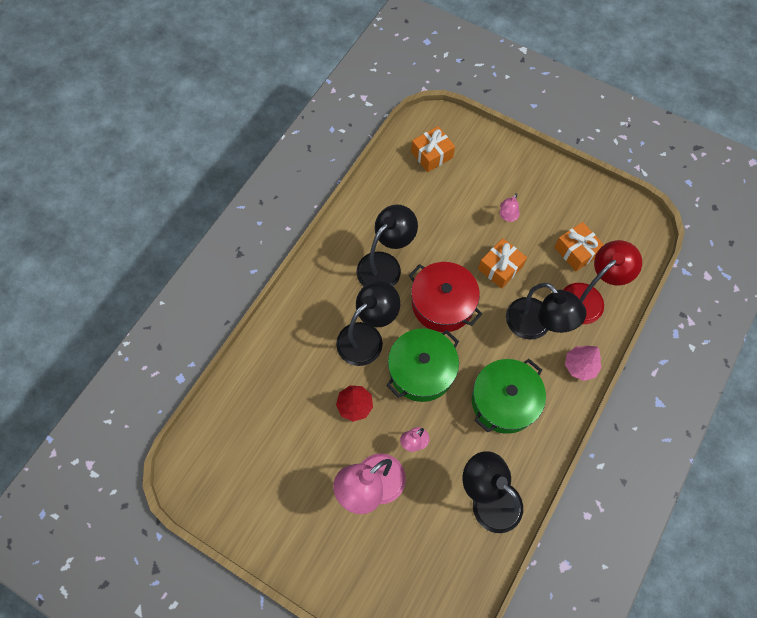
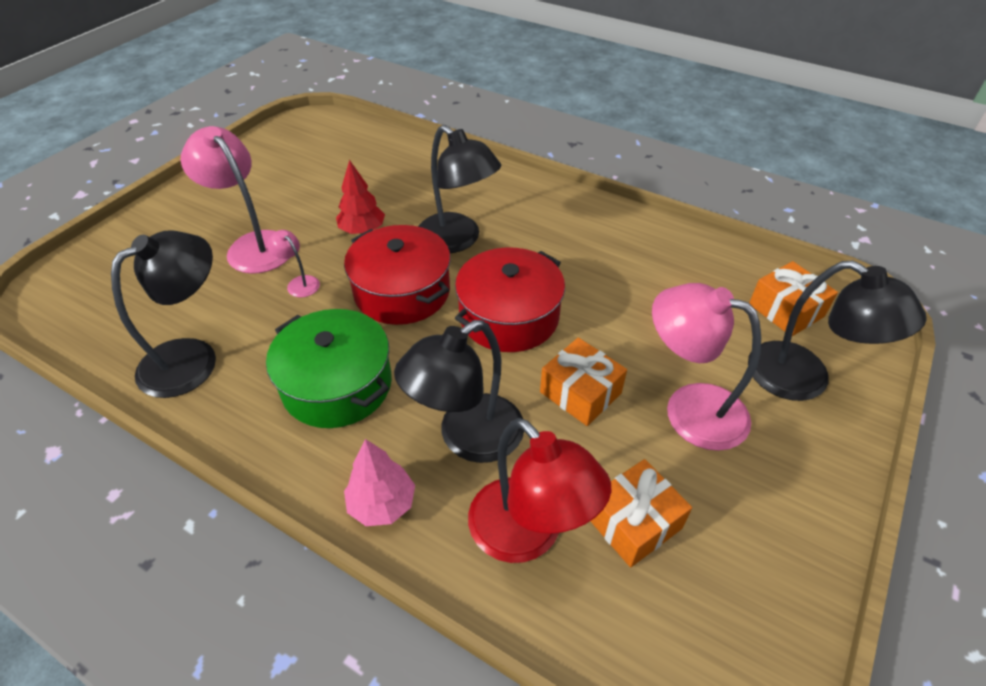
camera: 90 degrees right, 20 degrees down
(385, 265) = (570, 257): black lamp -> black lamp (804, 380)
(421, 370) = (402, 291): green pot -> red pot
(507, 216) = (689, 409): pink lamp -> pink lamp, size x2.14

